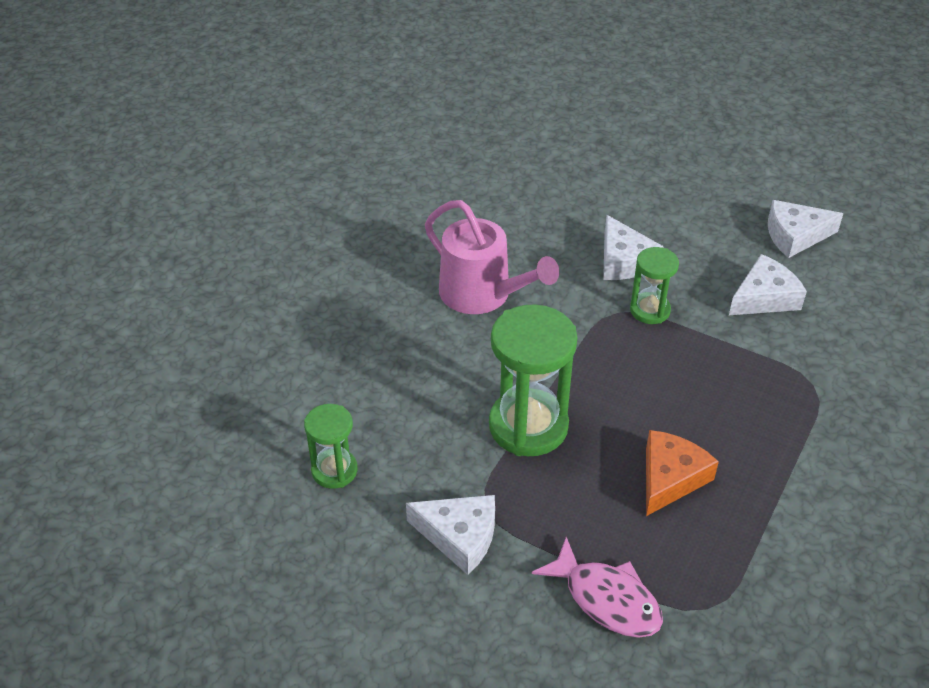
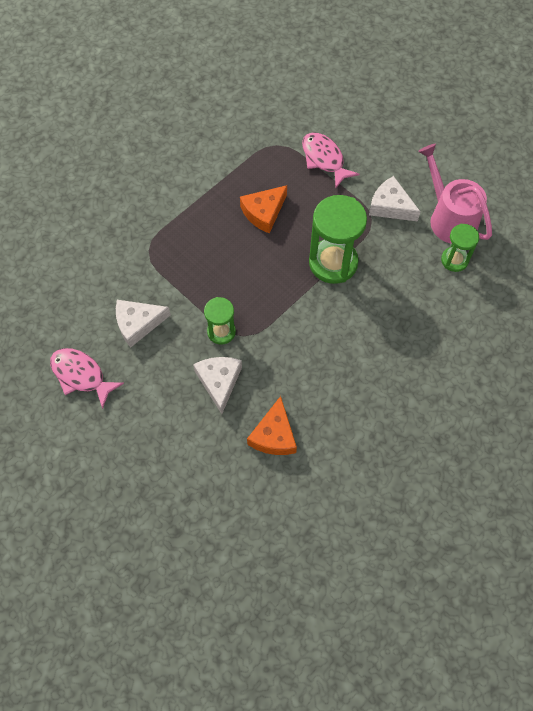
camera: 165 degrees left, 20 degrees up
(482, 294) = (333, 374): pink watering can -> pink watering can (449, 218)
(533, 227) = (274, 435): none -> orange cheese
(795, 236) = (81, 375): white cheese -> pink fish

